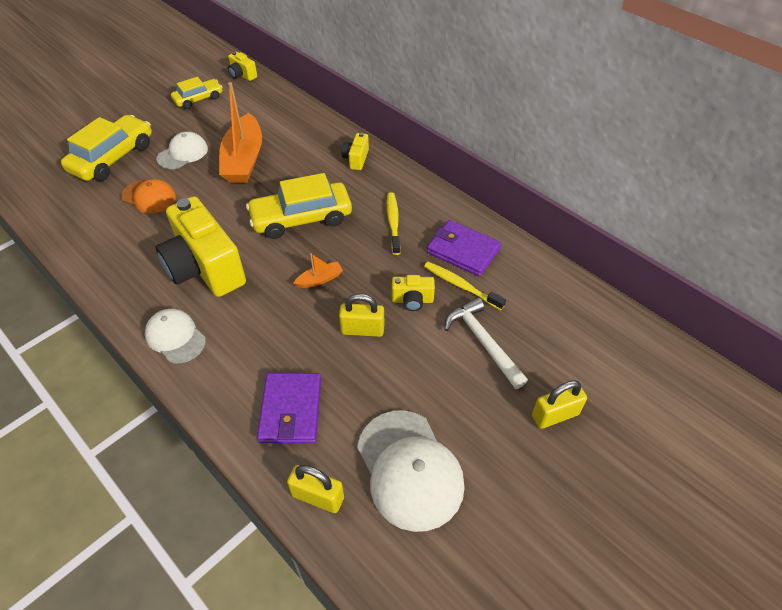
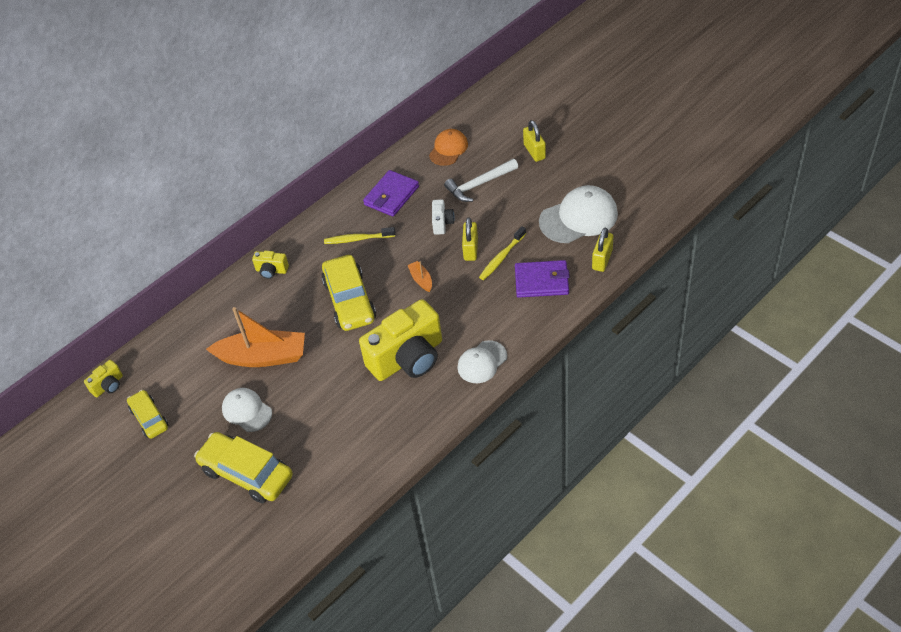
camera: 85 degrees left, 0 degrees up
(149, 197) = (312, 423): orange cap -> orange cap (448, 149)
(412, 300) = (442, 223): yellow camera -> white camera
(461, 286) = (428, 196): yellow toothbrush -> yellow toothbrush (502, 257)

